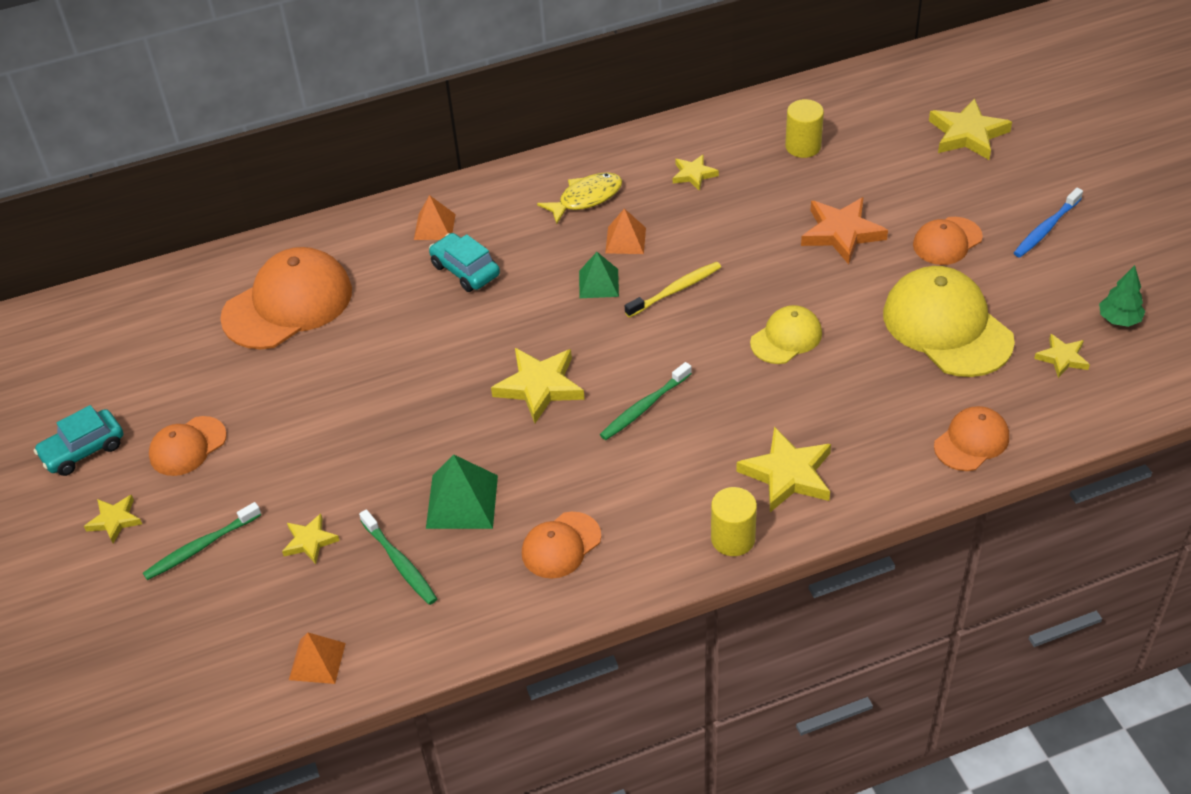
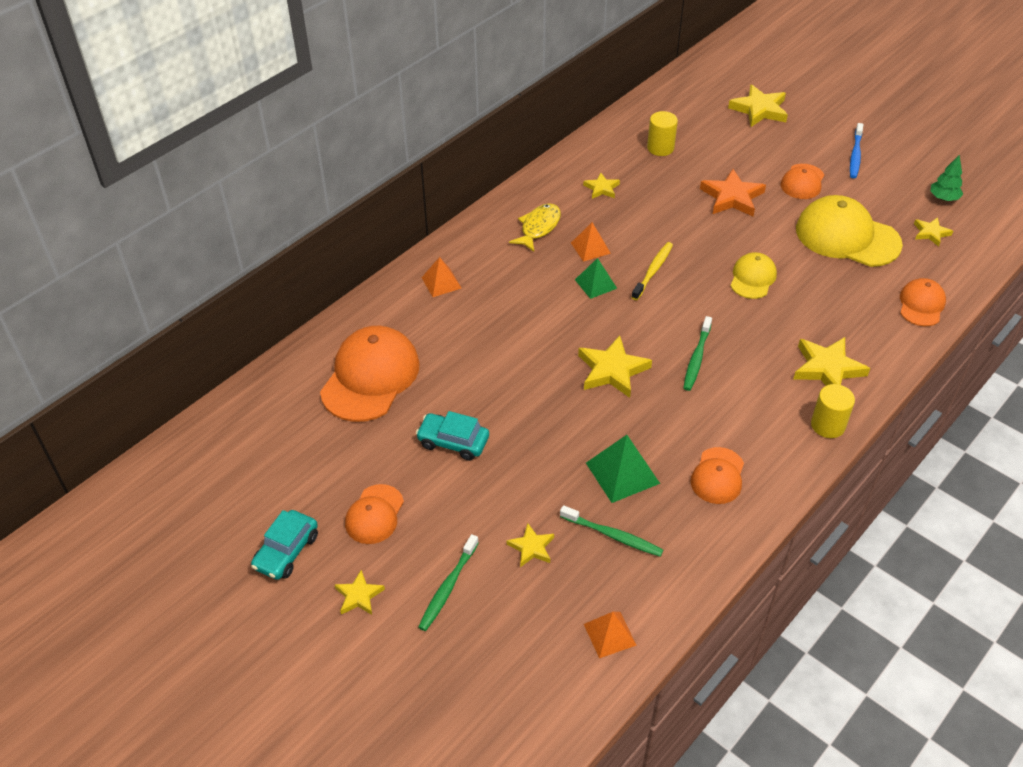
camera: 30 degrees left, 0 degrees up
(465, 270) = (490, 306): turquoise car -> turquoise car (453, 442)

